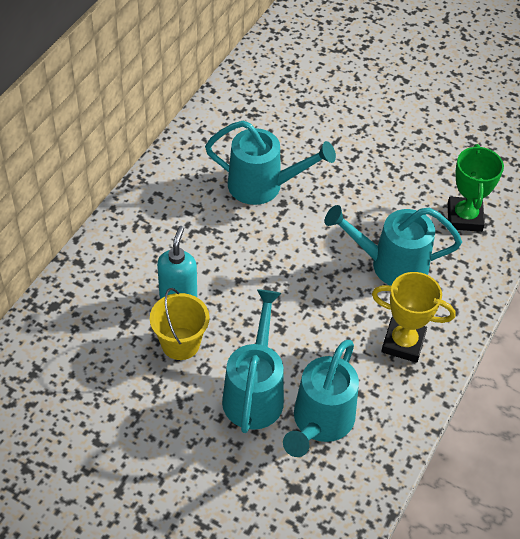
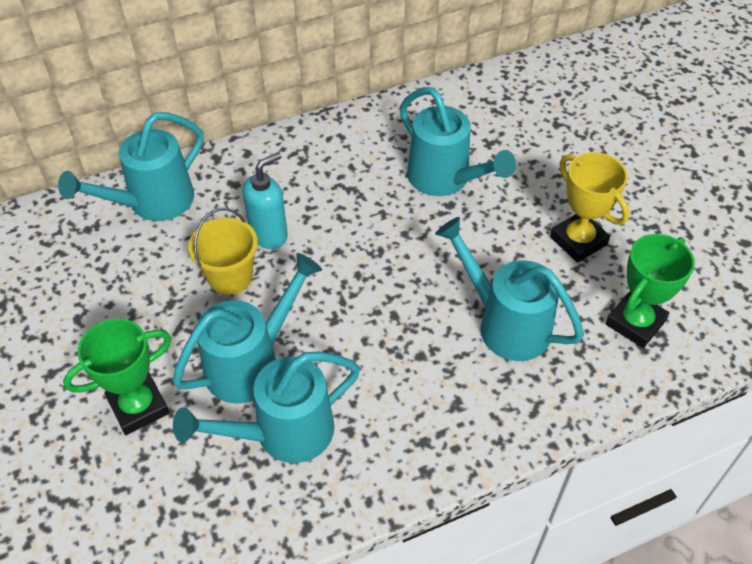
camera: 40 degrees right, 0 degrees up
(64, 324) = (152, 203): none -> turquoise watering can
(207, 470) = (138, 407): none -> green trophy
(403, 343) = (444, 409): yellow trophy -> yellow trophy (578, 241)

